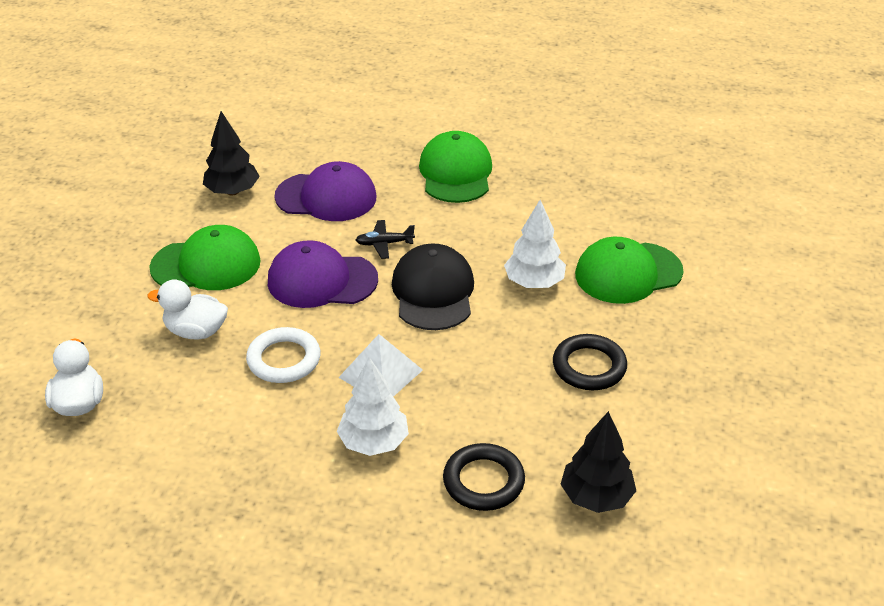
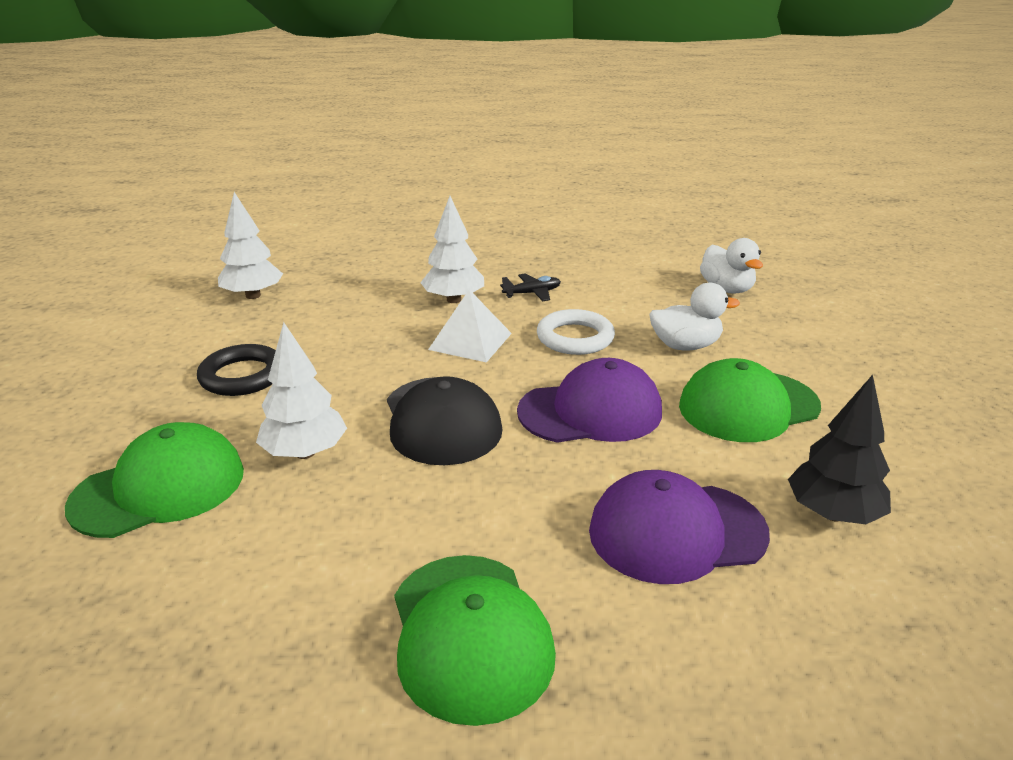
camera: 165 degrees right, 10 degrees down
(384, 244) = (536, 470): black plane -> black plane (532, 293)
(483, 481) = (351, 292): black ring -> none
(596, 497) = (253, 295): black tree -> white tree

